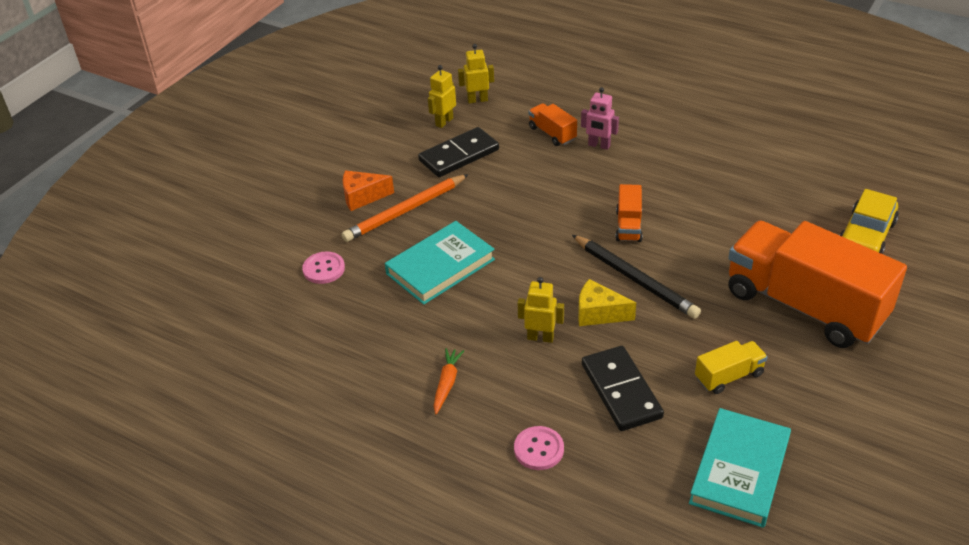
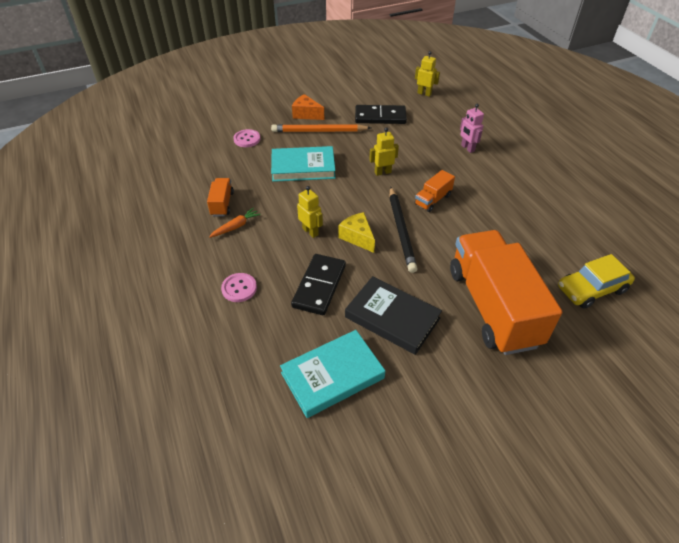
camera: 35 degrees right, 5 degrees up
(444, 122) = (392, 97): yellow robot -> yellow robot (382, 172)
(552, 133) = (446, 129): orange truck -> orange truck (222, 204)
(729, 376) = (392, 318): yellow truck -> black book

